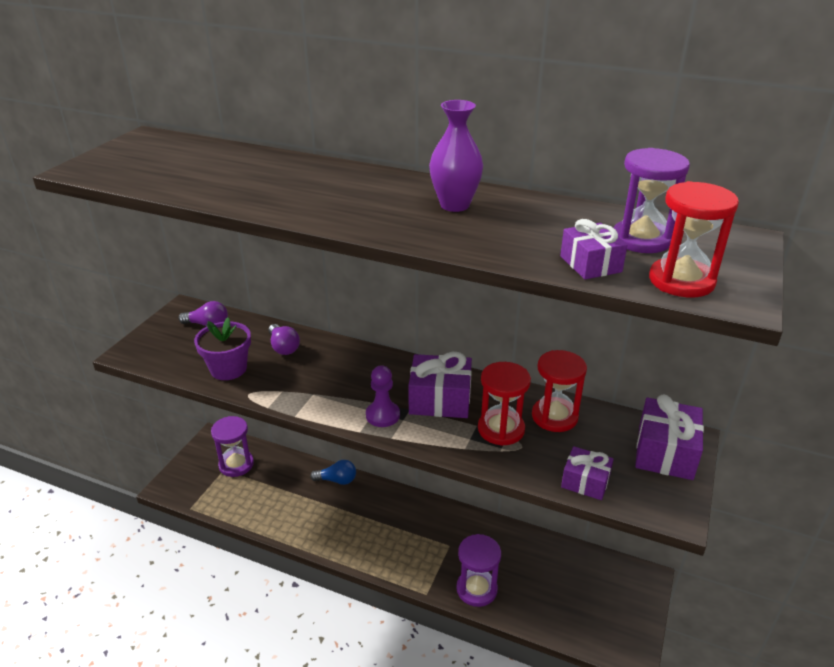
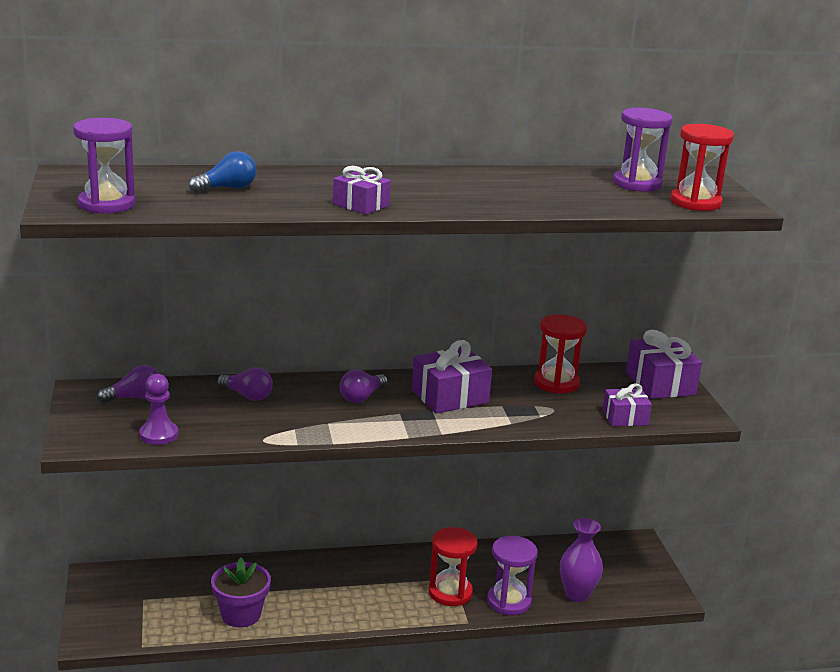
camera: 35 degrees left, 10 degrees down
(228, 369) = (213, 427): purple flower pot -> purple flower pot (241, 614)
(236, 464) = (154, 590): purple hourglass -> purple hourglass (107, 204)
(337, 480) = (286, 565): blue light bulb -> blue light bulb (227, 188)
(367, 376) = (362, 397): none -> purple light bulb
(382, 415) = (413, 420): purple pawn -> purple pawn (158, 435)
(454, 205) = (472, 183): purple vase -> purple vase (577, 594)
(501, 429) = (524, 403): red hourglass -> red hourglass (450, 593)
(590, 264) = (627, 203): purple gift -> purple gift (361, 205)

